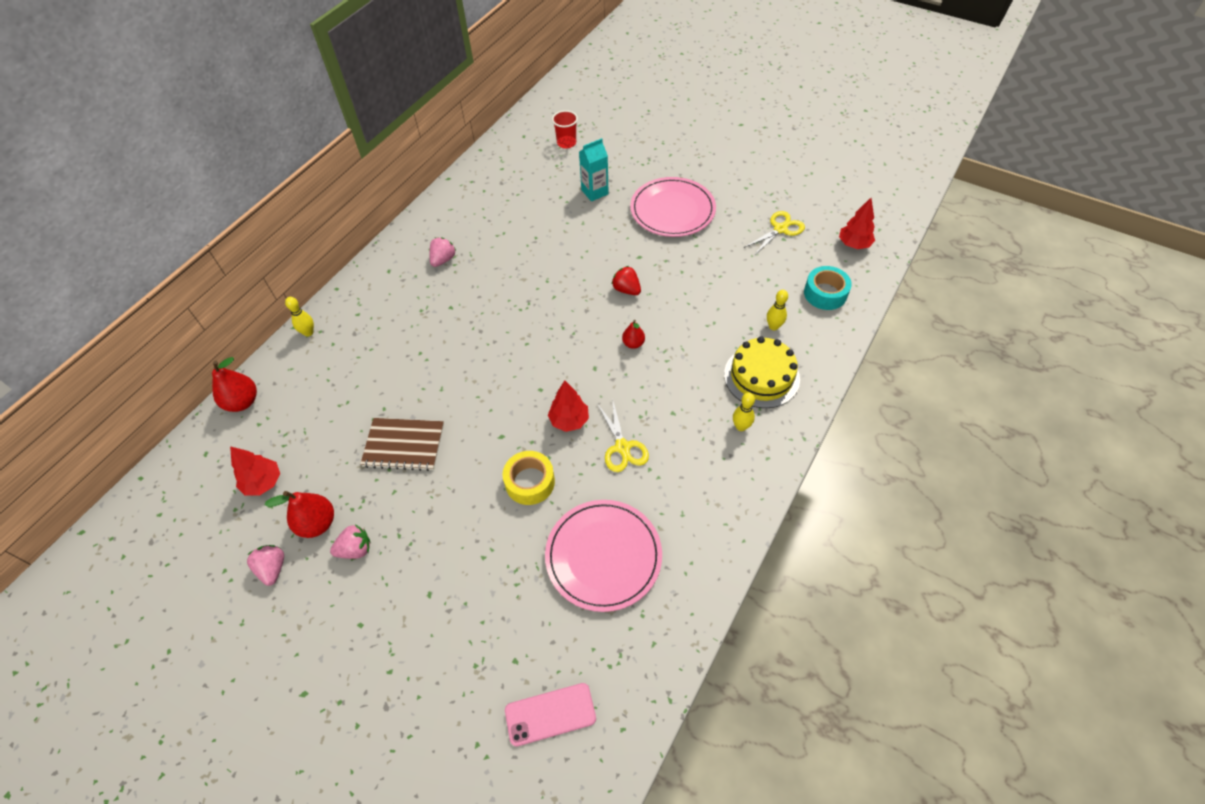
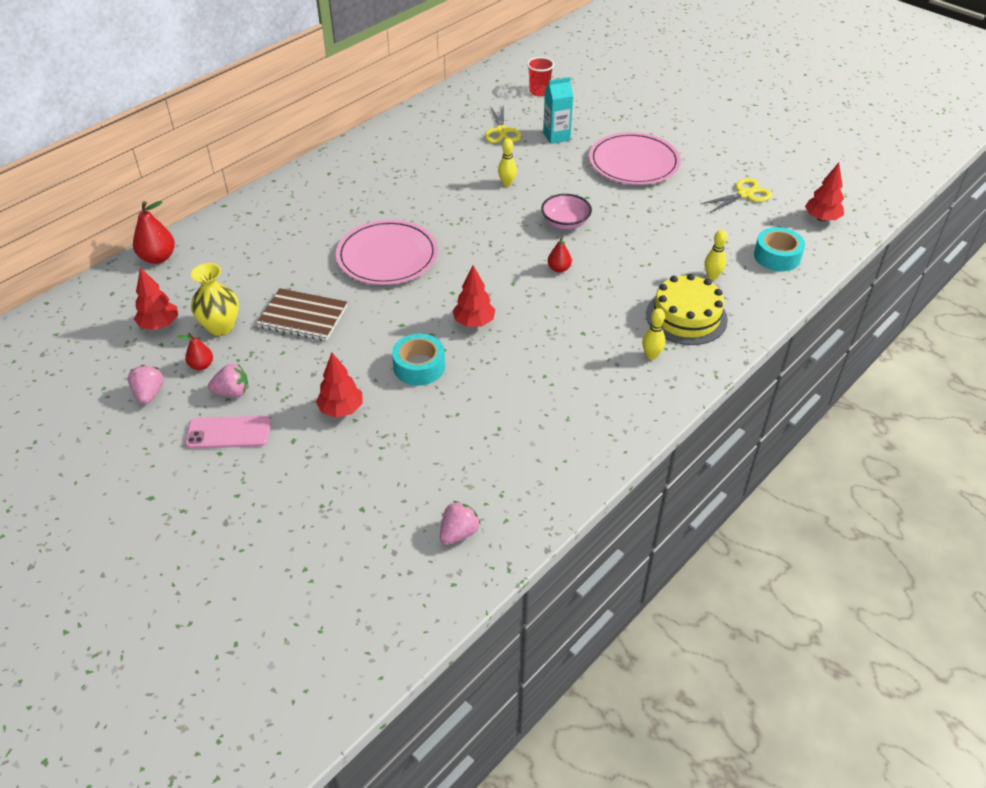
camera: 10 degrees right, 10 degrees down
(308, 332) = (236, 212): yellow bowling pin -> yellow bowling pin (507, 183)
(317, 523) = (201, 365): red pear -> red pear, size x0.60
(325, 473) = (221, 327): none -> yellow vase
(443, 260) = (385, 172): pink strawberry -> pink strawberry (458, 533)
(467, 548) = (341, 409): none -> red tree
(530, 482) = (419, 366): yellow tape -> turquoise tape
(550, 714) = (384, 558): pink phone -> pink phone (228, 433)
(603, 556) = (476, 439): pink plate -> pink plate (387, 256)
(622, 447) = (522, 353): yellow scissors -> yellow scissors (501, 131)
(626, 289) = (565, 223): red strawberry -> pink bowl

